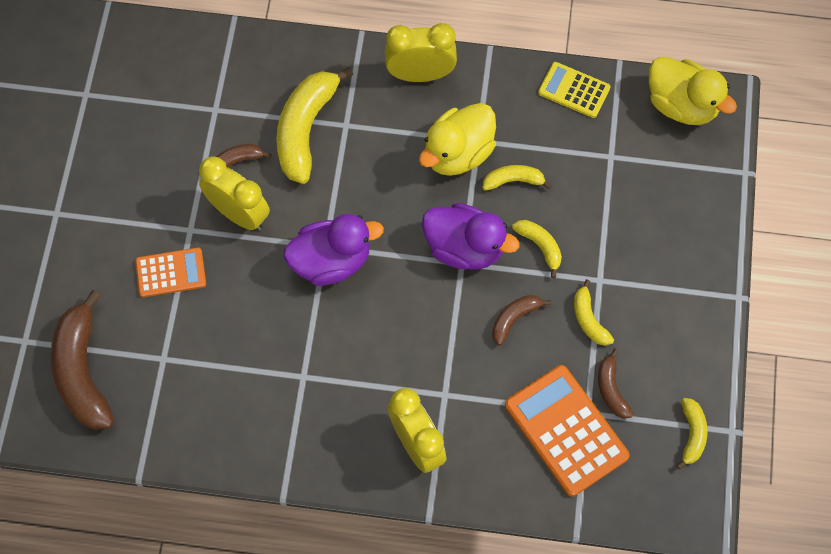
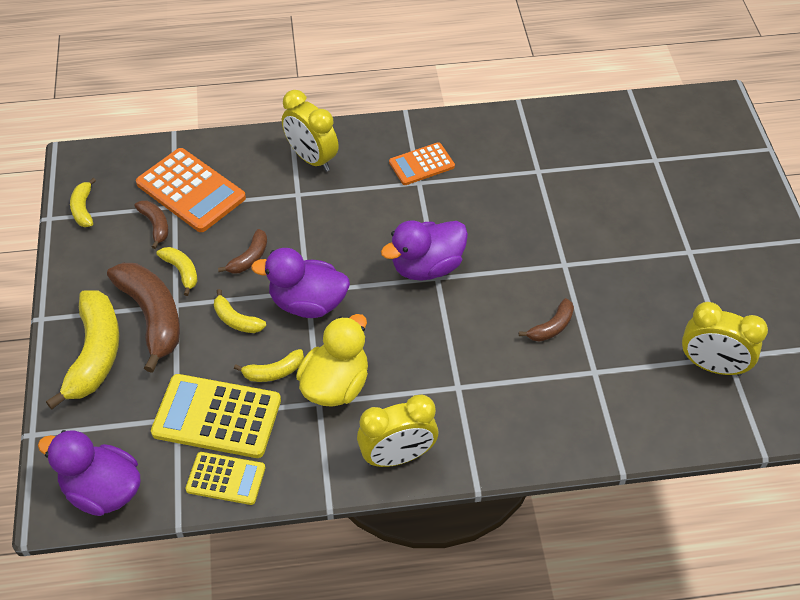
camera: 165 degrees right, 15 degrees down
(82, 371) = (597, 150): brown banana -> brown banana (152, 316)
(171, 273) = (563, 229): orange calculator -> orange calculator (421, 164)
(239, 214) = (526, 286): yellow clock -> yellow clock (712, 366)
(305, 129) = (496, 373): yellow banana -> yellow banana (95, 354)
(573, 149) = (217, 416): none -> yellow calculator
(682, 105) = (103, 490): yellow duck -> purple duck

